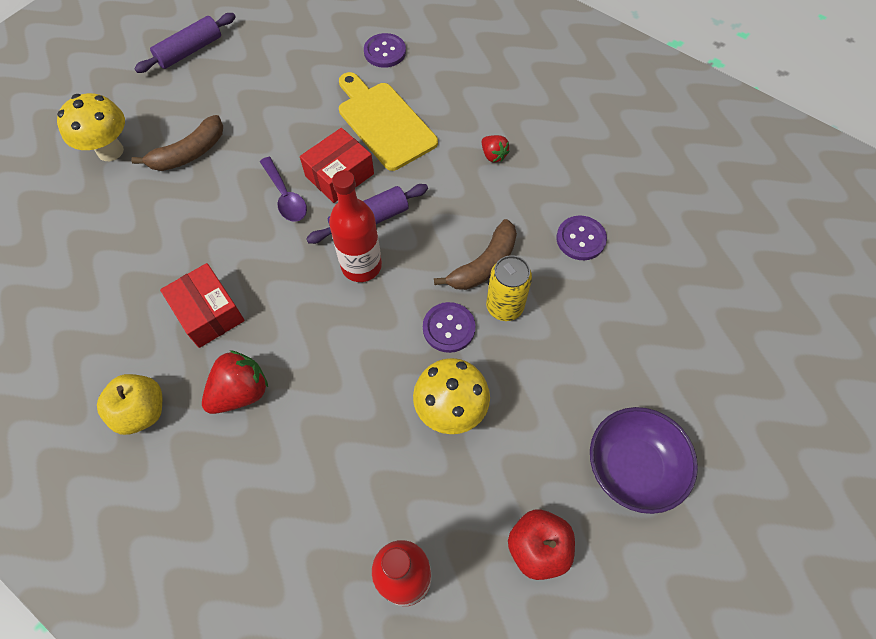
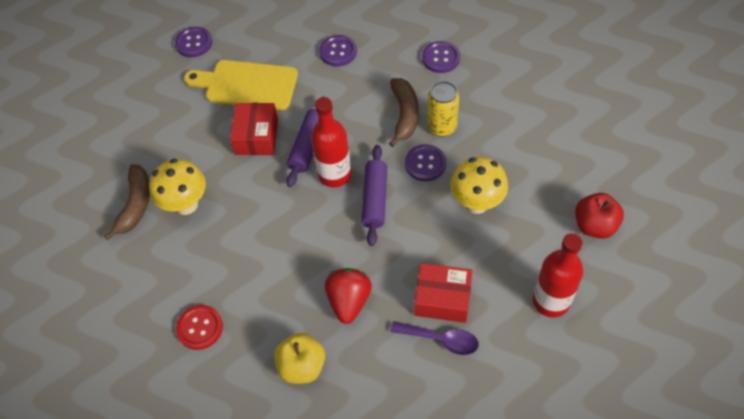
camera: 40 degrees left, 5 degrees down
(110, 151) = (74, 249): yellow mushroom -> yellow mushroom (186, 204)
(113, 300) = (200, 328): none -> red button
(190, 51) = (49, 144): purple rolling pin -> purple rolling pin (375, 199)
(208, 313) = (273, 279): red box -> red box (442, 299)
(285, 196) = (237, 176): purple spoon -> purple spoon (440, 339)
(493, 155) = (338, 52): red strawberry -> purple button
(632, 467) = (594, 147): purple bowl -> none

